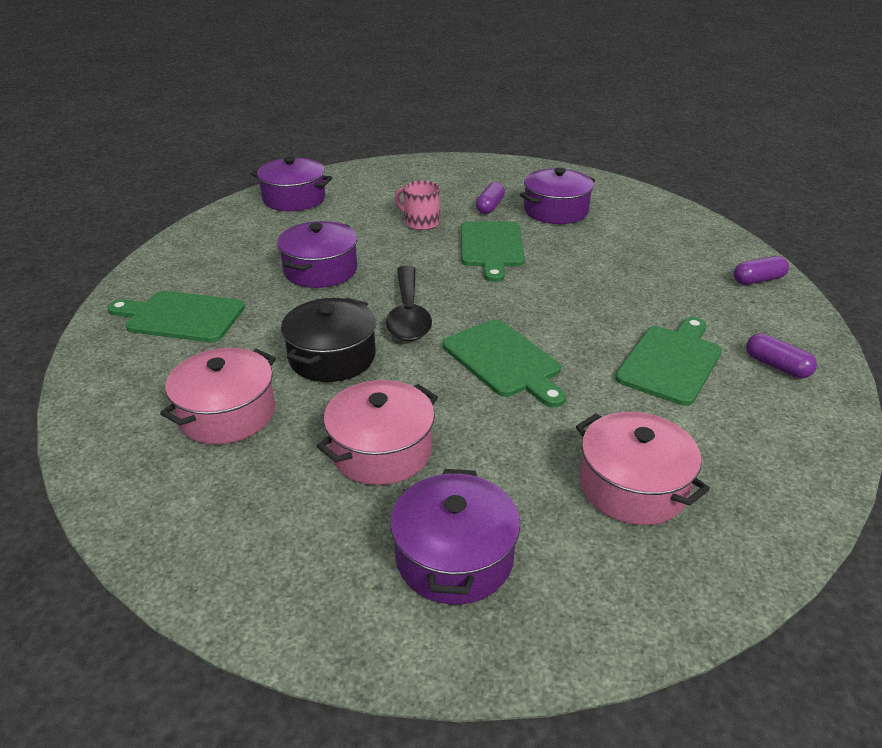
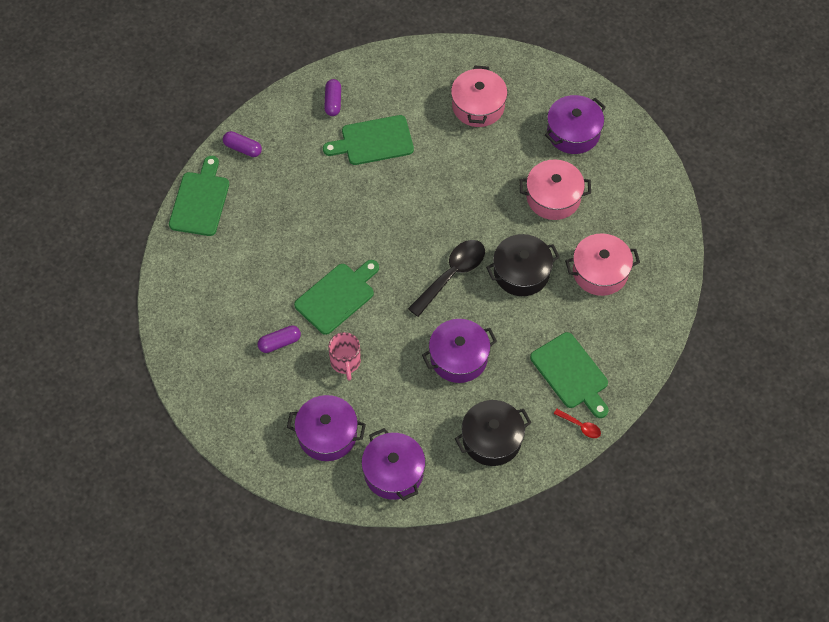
camera: 135 degrees left, 25 degrees up
(134, 291) = (580, 426): none -> red spoon
(225, 246) = (492, 439): none -> black pot
(504, 361) = (445, 203): green cutting board -> green cutting board (200, 201)
(555, 211) = (247, 301): purple pot -> purple pot (327, 434)

